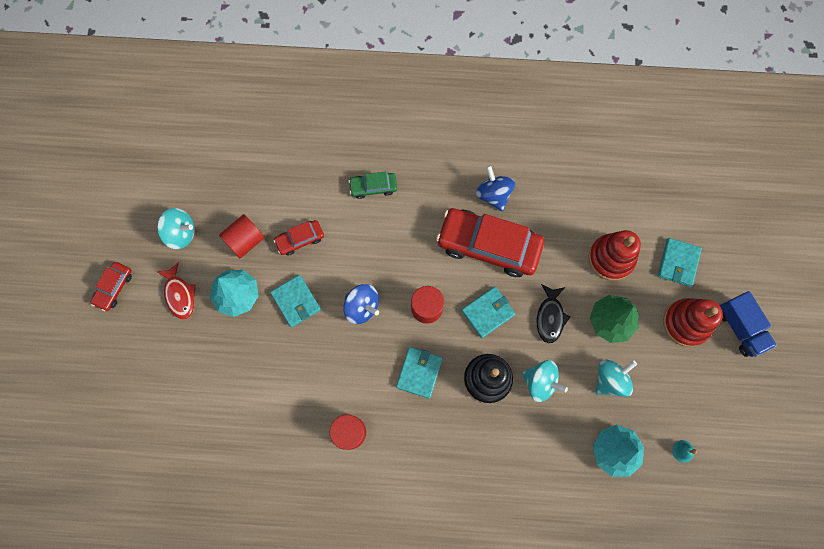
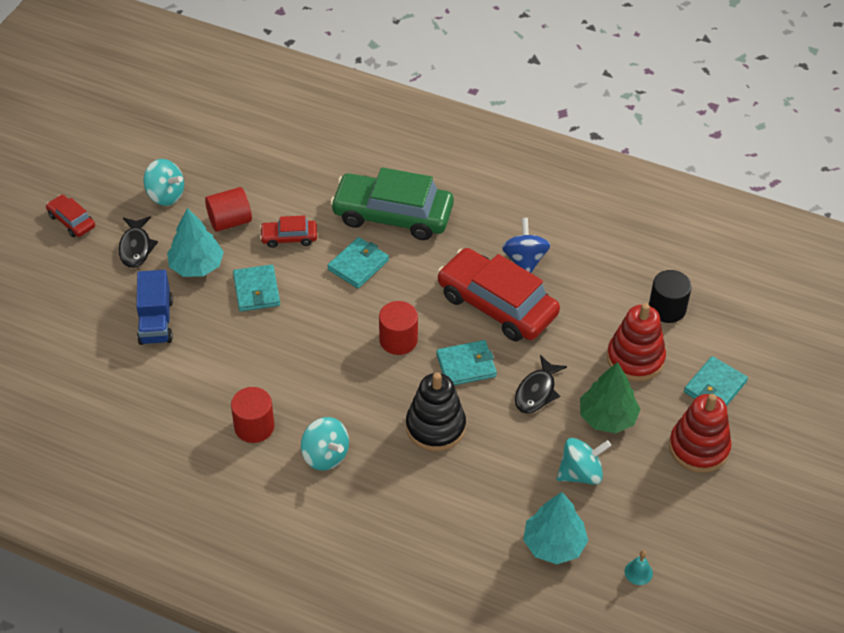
camera: 20 degrees right, 25 degrees down
(114, 288) = (71, 221): red car -> red car turned 90 degrees clockwise
(179, 295) = (136, 247): red fish -> black fish
(362, 307) = (326, 317): blue spinning top -> none
(373, 187) = (392, 215): green car -> green car, size x2.11
(419, 372) = (360, 396): turquoise wallet -> turquoise wallet (358, 265)
(540, 382) = (496, 449): turquoise spinning top -> turquoise spinning top (325, 456)
(617, 202) = (667, 308): none -> black cylinder
(740, 328) = (764, 473): blue truck -> blue truck (156, 321)

